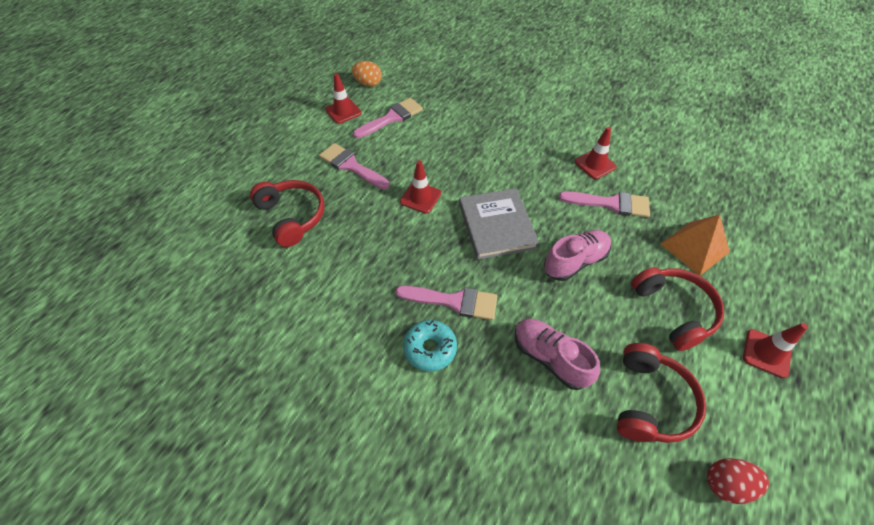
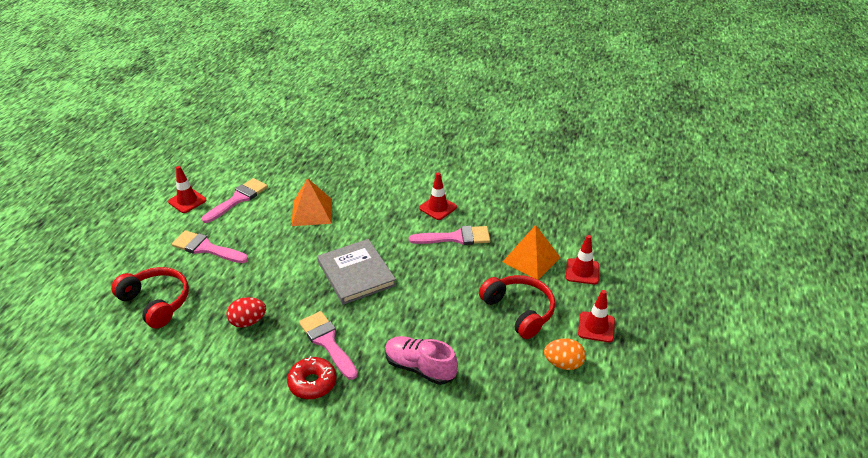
camera: 15 degrees left, 15 degrees down
(368, 83) = (207, 172): orange egg -> orange egg (563, 364)
(420, 197) = (280, 263): red traffic cone -> red traffic cone (582, 271)
(430, 349) = (312, 383): turquoise donut -> red donut
(454, 301) = (327, 342): pink brush -> pink brush turned 120 degrees counterclockwise
(462, 145) = (312, 212): none -> orange pyramid
(575, 261) = (431, 289): pink shoe -> none
(650, 401) = (507, 381): red headphones -> none
(726, 484) = (573, 426): red egg -> red egg (248, 322)

